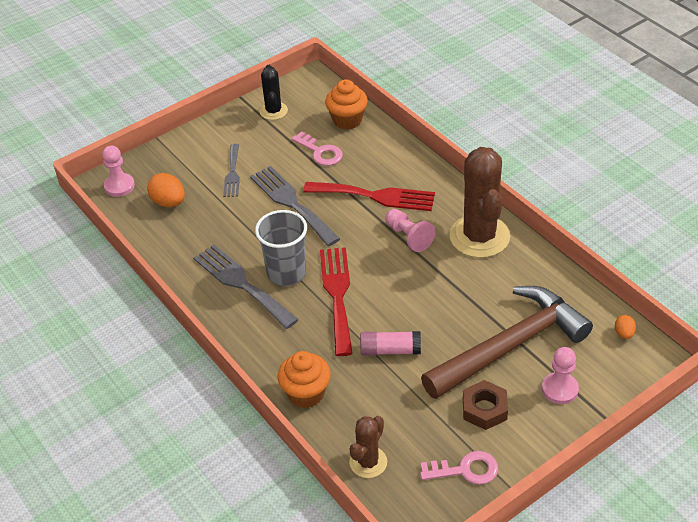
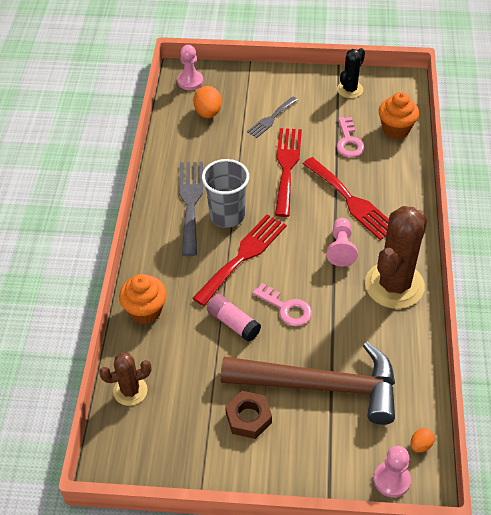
camera: 40 degrees right, 5 degrees up
(292, 203) = (287, 167): grey fork -> red fork
(465, 470) = (185, 451): pink key -> pink key (286, 308)
(560, 389) = (319, 448): pink pawn -> pink pawn (391, 480)

